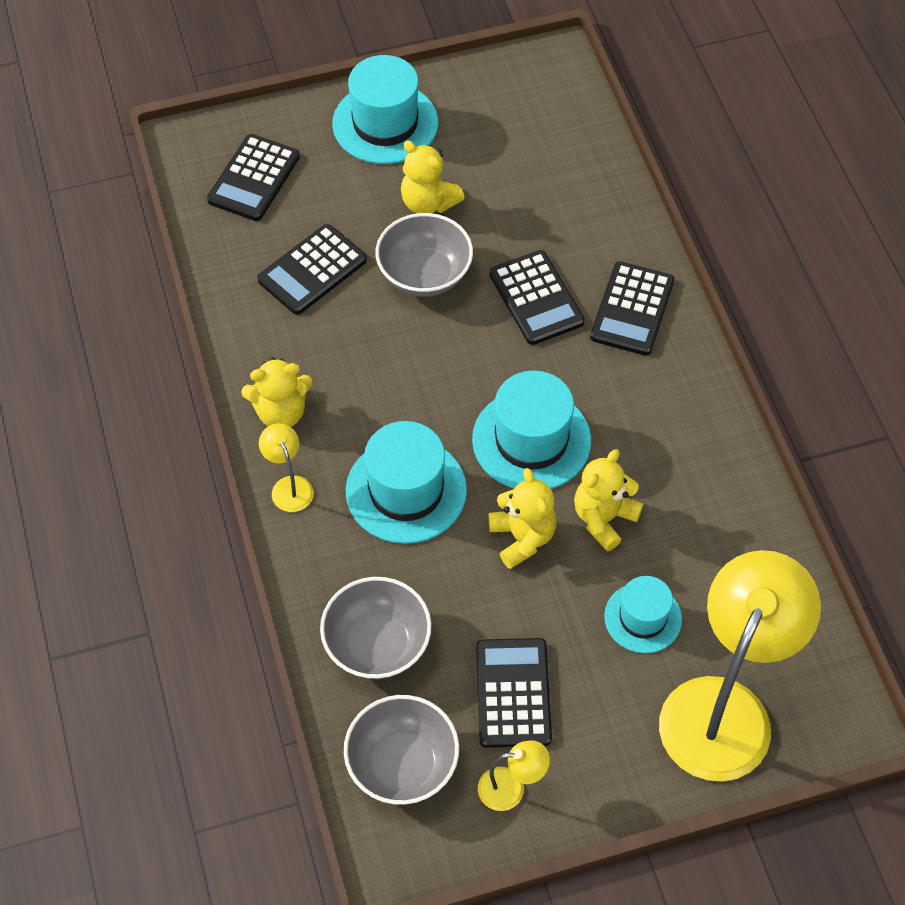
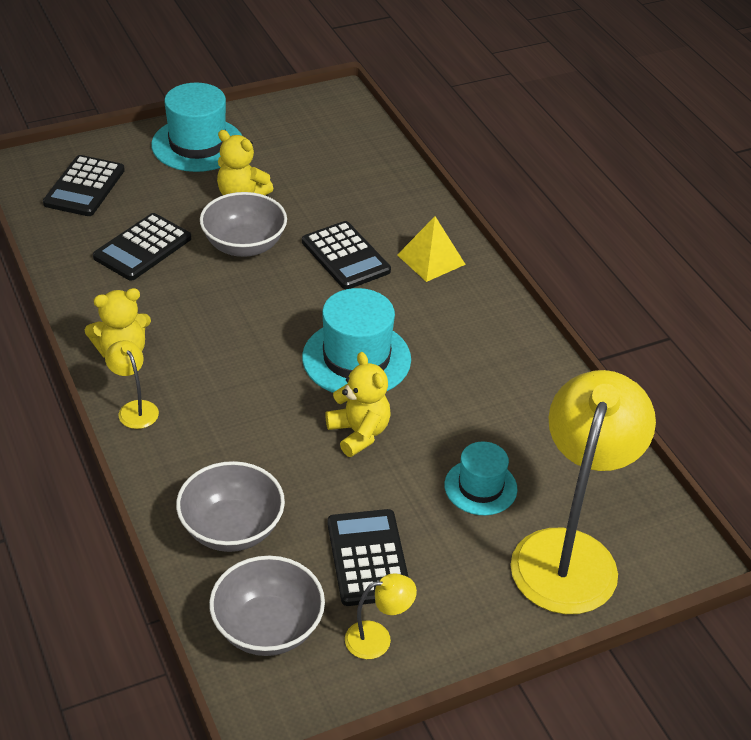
camera: 10 degrees left, 15 degrees down
(406, 490) = (246, 404): turquoise hat -> none
(603, 519) = (431, 413): yellow teddy bear -> none
(632, 309) = (431, 259): black calculator -> yellow pyramid

